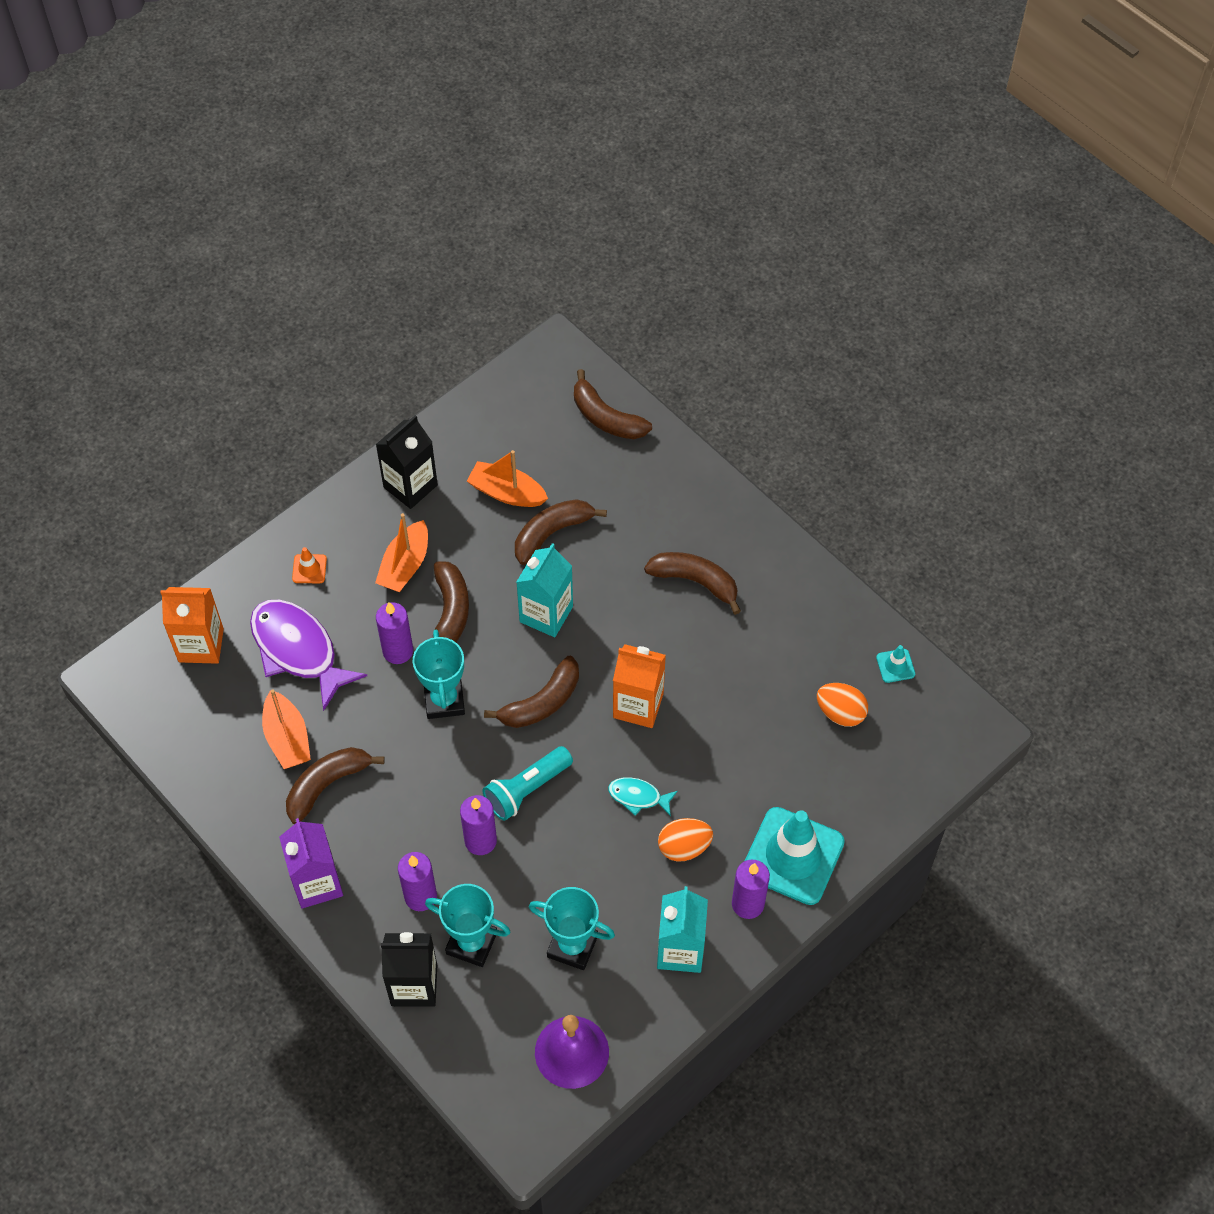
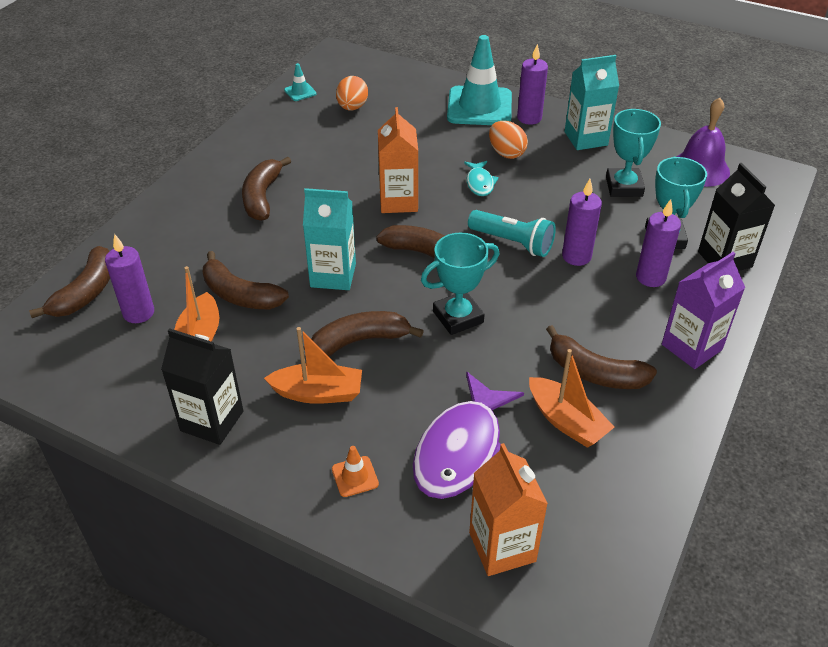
camera: 110 degrees left, 15 degrees down
(287, 738) = (566, 421): orange boat -> orange boat turned 90 degrees clockwise
(398, 651) = (422, 366): purple candle -> purple candle (138, 313)

